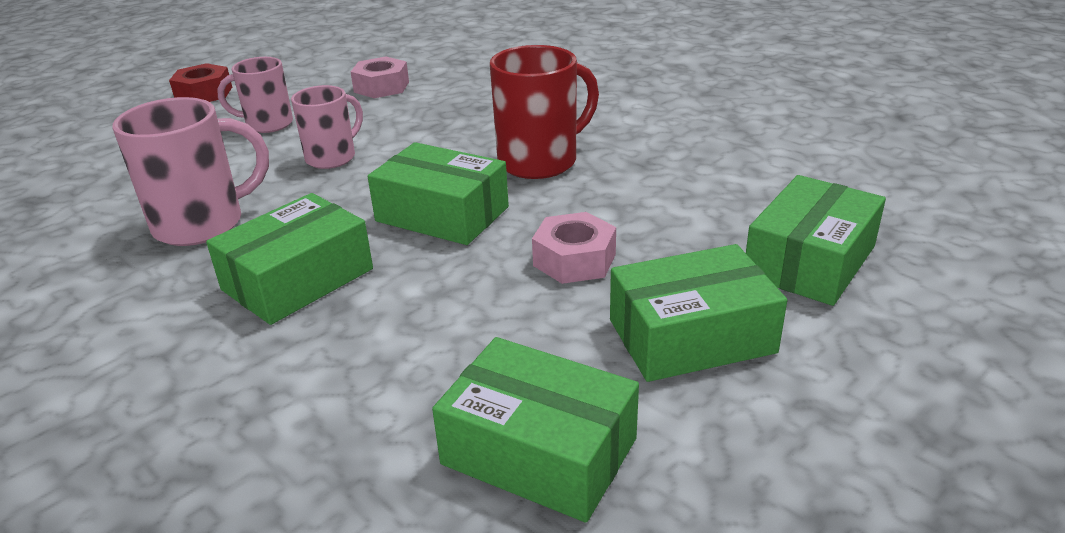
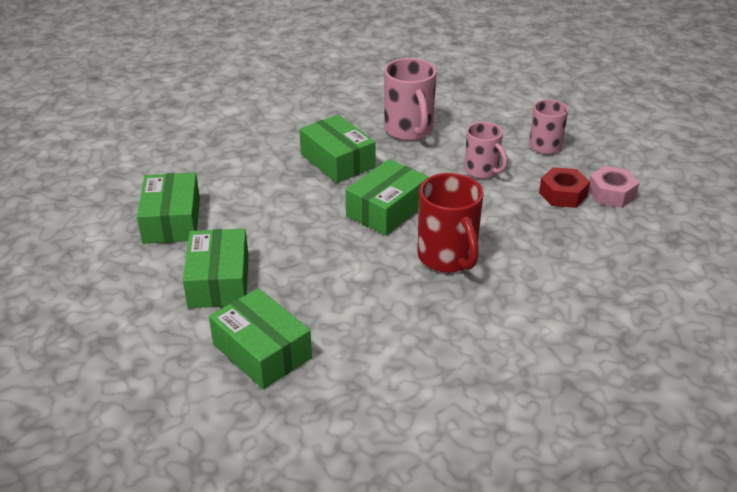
camera: 100 degrees right, 5 degrees up
(204, 94) = (608, 118): red nut -> red nut (563, 194)
(539, 451) = (171, 220): green box -> green box turned 45 degrees counterclockwise
(574, 260) = (311, 253): pink nut -> none

